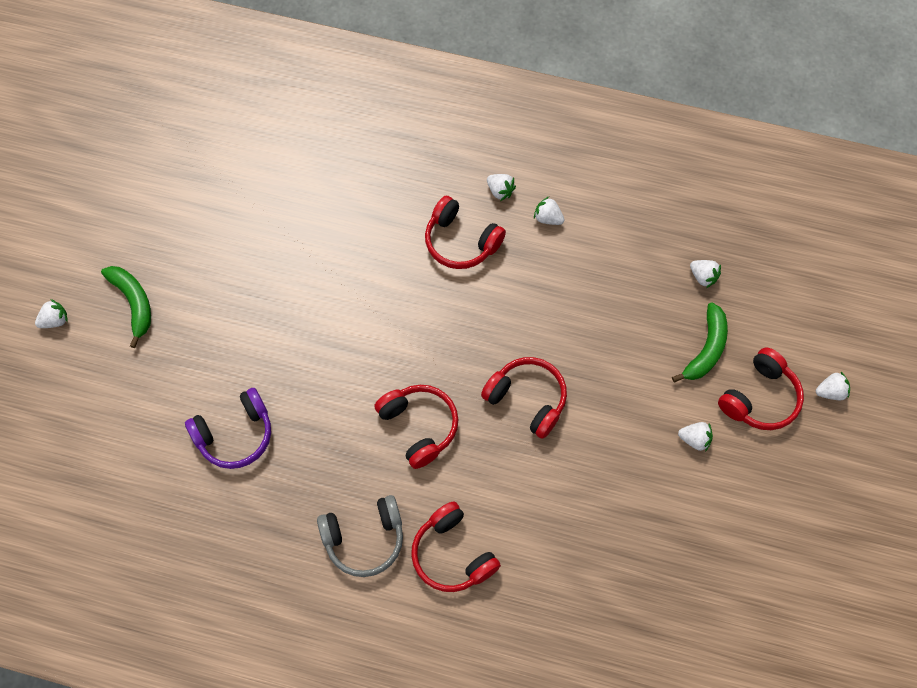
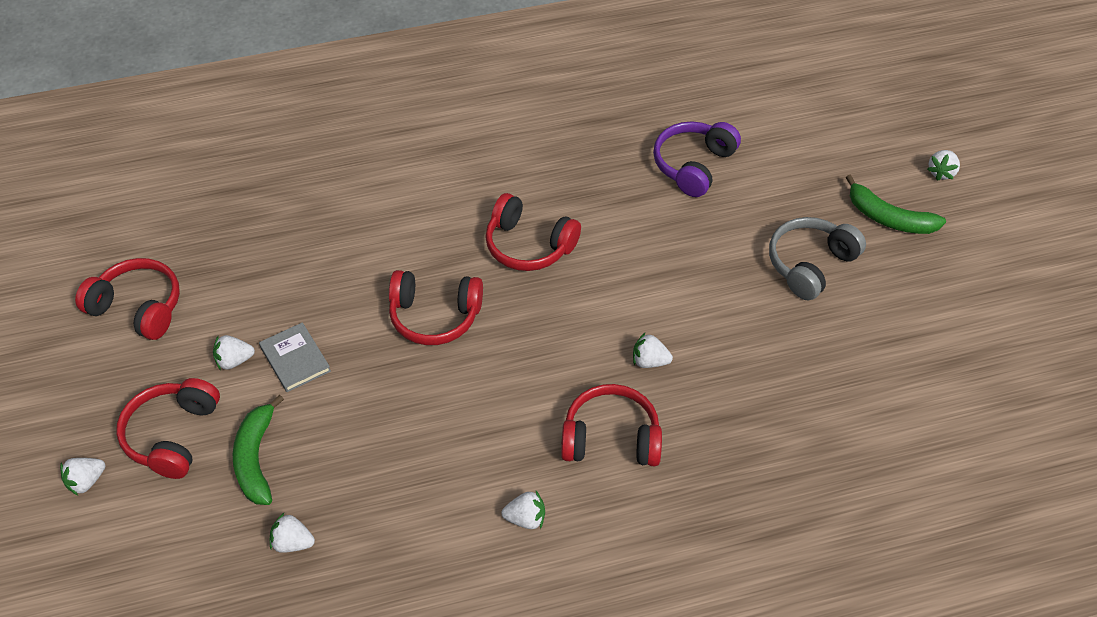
camera: 150 degrees right, 15 degrees down
(364, 539) = (517, 146): grey headphones -> grey headphones (810, 264)
(452, 554) = (430, 169): red headphones -> red headphones (138, 307)
(500, 191) = (606, 523): white strawberry -> white strawberry (649, 361)
(648, 416) = (295, 359): none -> grey book

